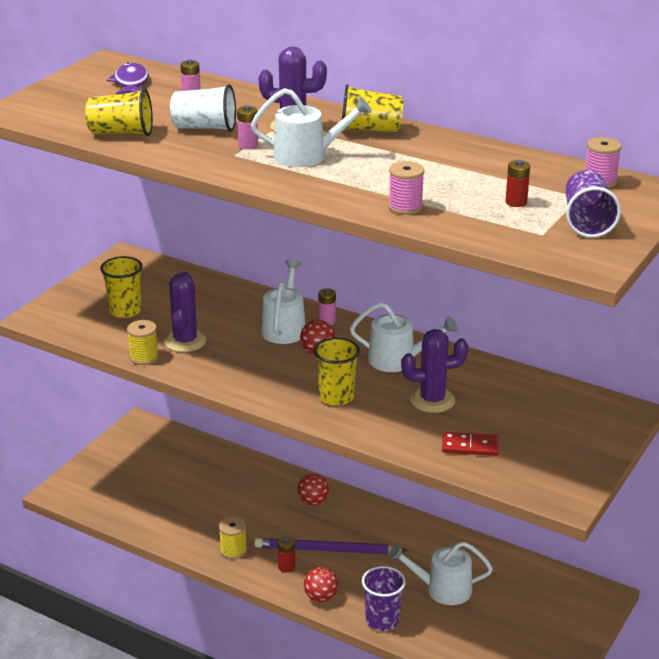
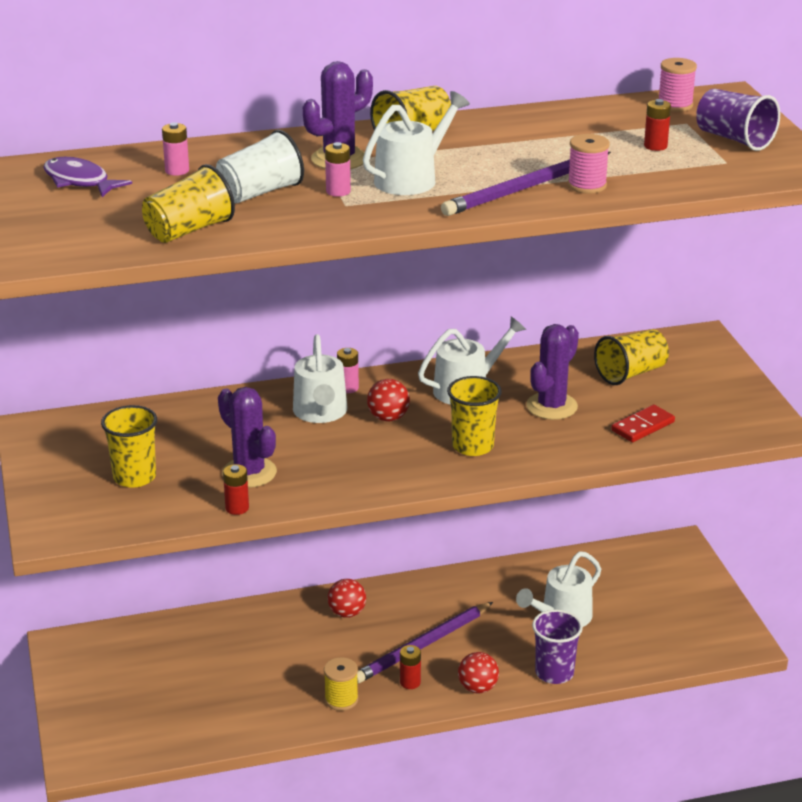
camera: 45 degrees left, 0 degrees up
(144, 357) = (237, 508): yellow spool -> red battery
(284, 328) = (320, 412): white watering can -> white watering can turned 150 degrees counterclockwise
(363, 191) = (526, 188): none -> purple pencil
(528, 408) = (631, 373): none -> yellow cup

